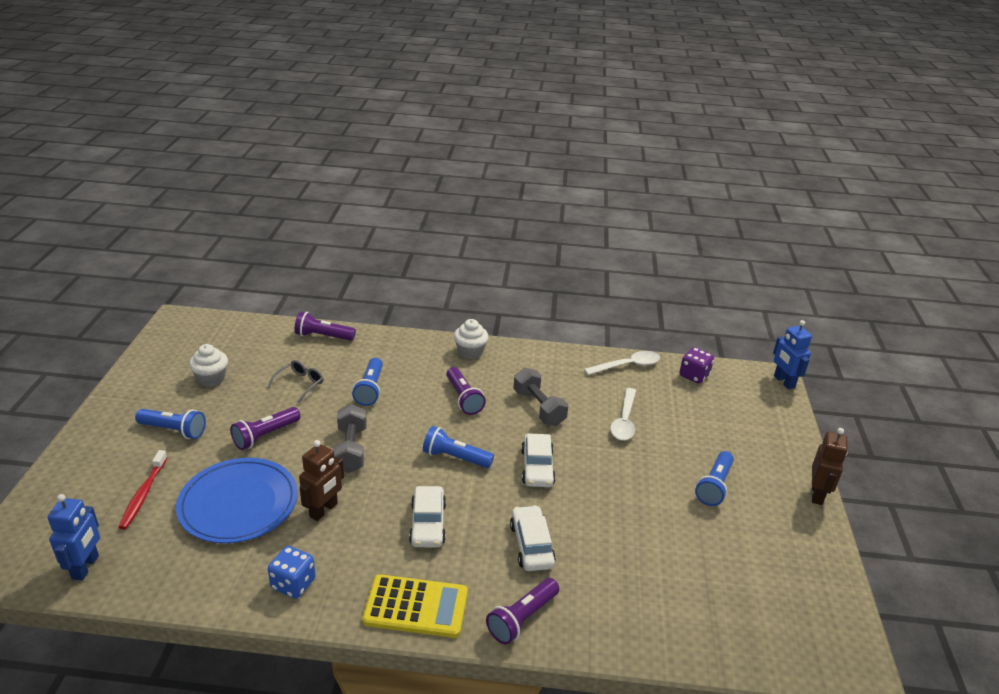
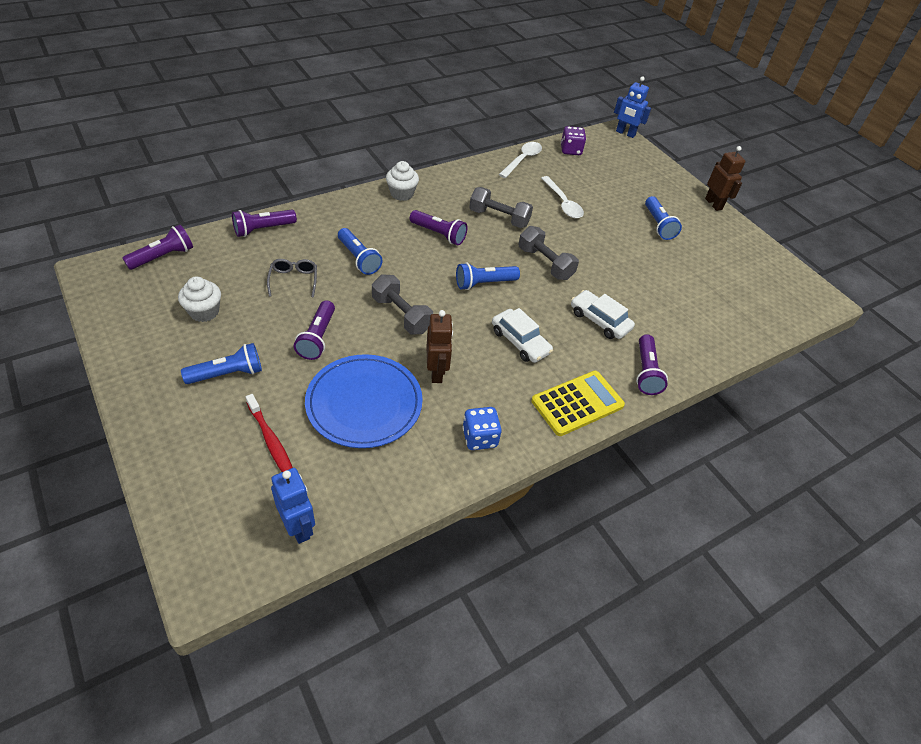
camera: 40 degrees left, 15 degrees up
(231, 328) = (163, 257): none -> purple flashlight
(537, 467) = (545, 263): white car -> grey dumbbell

